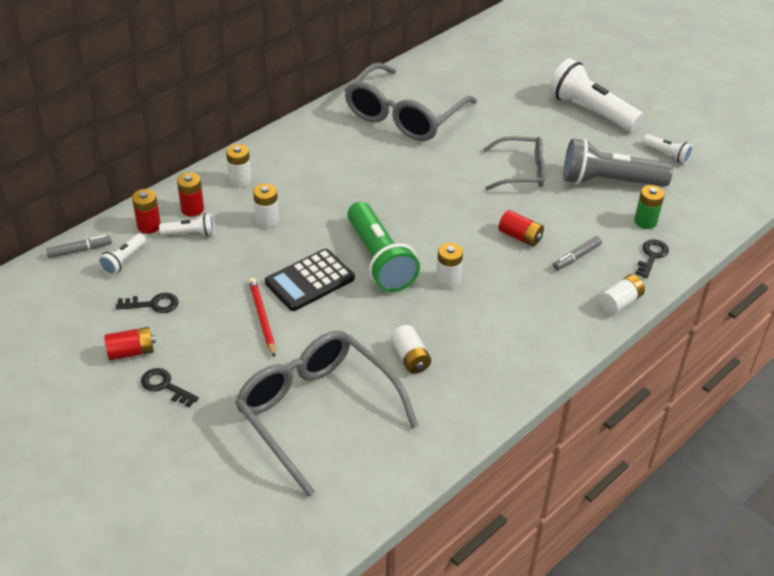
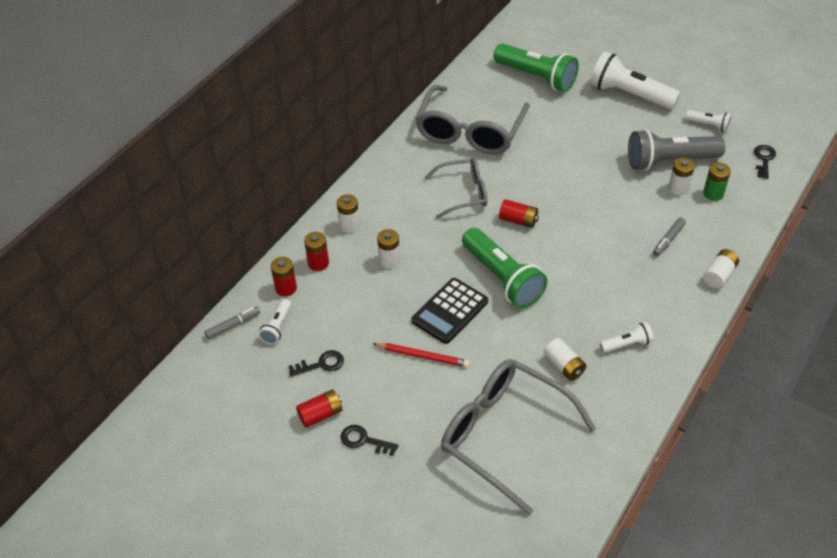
camera: 10 degrees left, 5 degrees up
(190, 233) = (326, 288): white flashlight -> white flashlight (627, 344)
(262, 318) = (422, 356): red pencil -> red pencil turned 135 degrees clockwise
(448, 280) = (568, 285): white battery -> white battery (678, 188)
(496, 77) = (536, 77): none -> green flashlight
(520, 237) = (614, 230): red battery -> red battery (518, 220)
(521, 171) = (592, 167): grey glasses -> grey glasses (463, 193)
(652, 256) = (730, 226): black key -> black key (764, 159)

